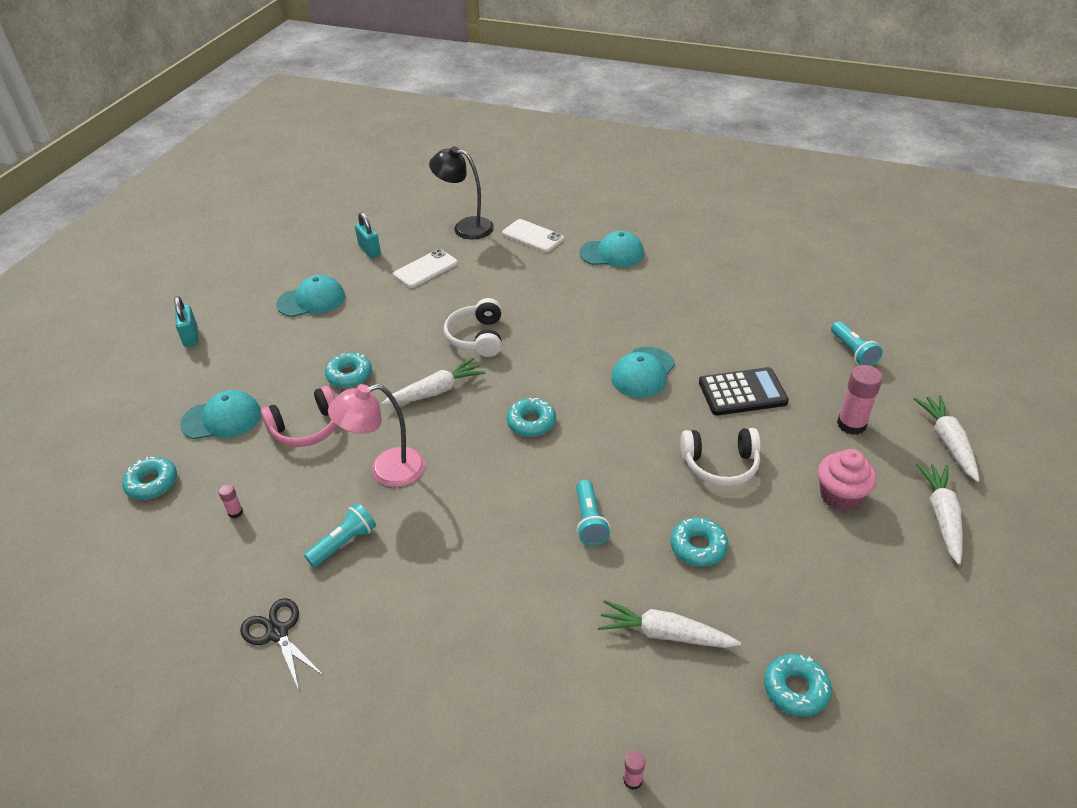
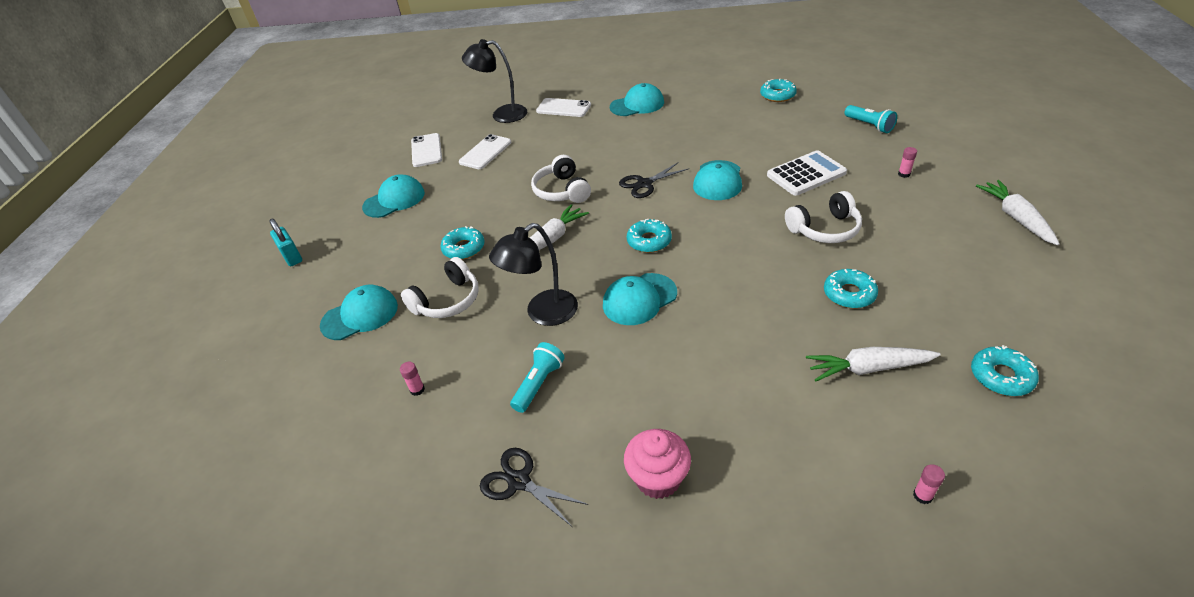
camera: 15 degrees left, 0 degrees up
(152, 483) = (318, 389): turquoise donut -> turquoise donut (777, 95)
(306, 428) = (447, 301): pink headphones -> white headphones
(369, 250) = (426, 150): turquoise padlock -> white phone
(386, 470) = (543, 313): pink lamp -> black lamp
(485, 485) = (639, 299): none -> turquoise cap
(564, 354) = (644, 184): none -> black scissors
(589, 521) = (747, 301): turquoise flashlight -> none
(742, 392) = (806, 174): black calculator -> white calculator
(840, 496) = (931, 225): pink cupcake -> pink cupcake (658, 478)
(851, 424) = (904, 174): pink glue stick -> pink glue stick, size x0.49
(947, 442) = (982, 167): white carrot -> none

